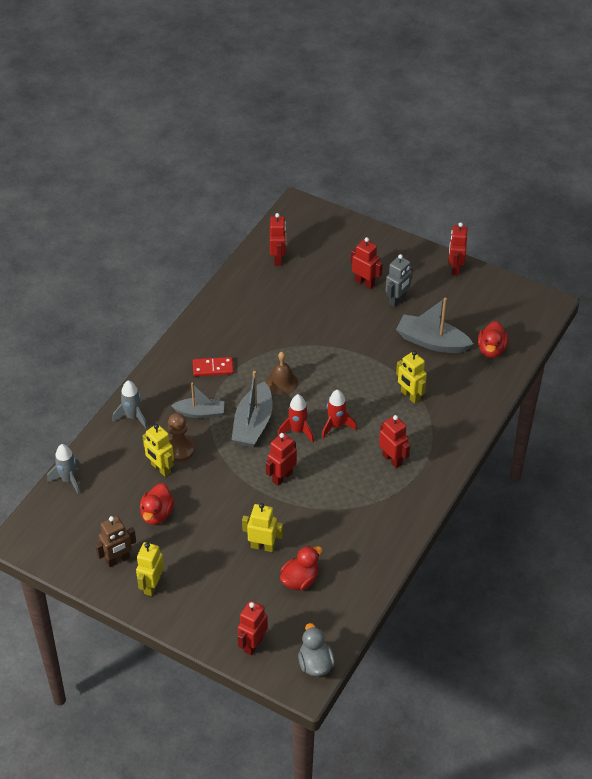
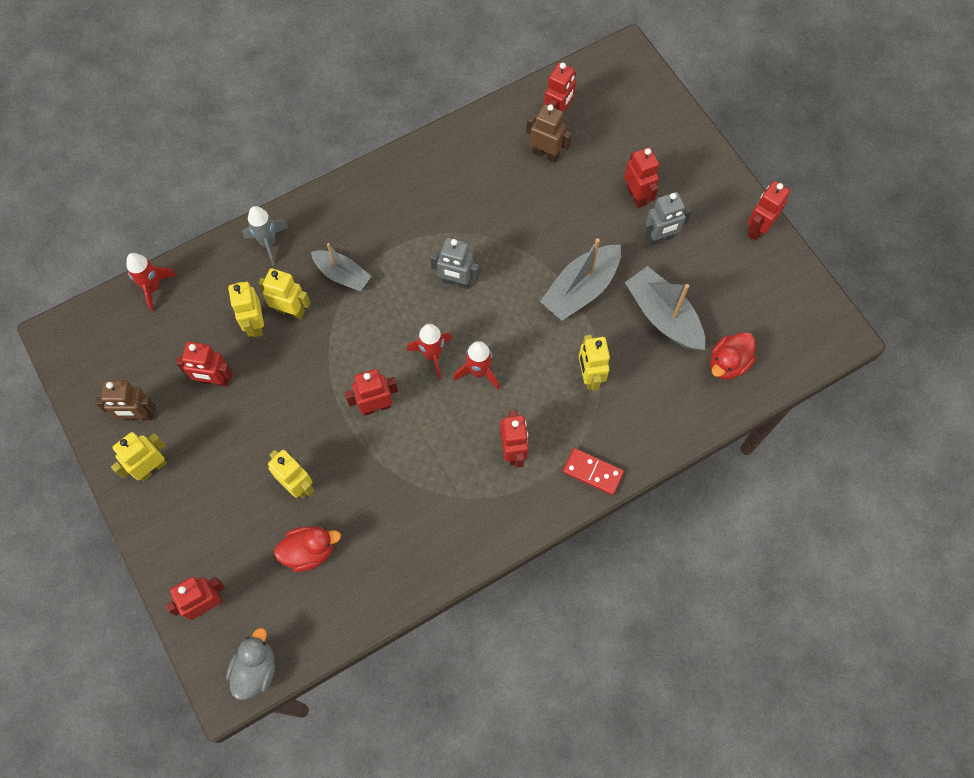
camera: 30 degrees right, 20 degrees up
(68, 480) = (153, 287): grey rocket -> red rocket
(157, 514) = (214, 380): red duck -> red robot
(179, 449) = (290, 310): brown pawn -> yellow robot
(213, 368) = (393, 224): red domino -> red domino (592, 472)
(253, 424) = (389, 320): grey boat -> grey boat (581, 289)
(282, 382) = (456, 282): brown bell -> grey robot
(287, 284) = (546, 154): none -> brown robot

